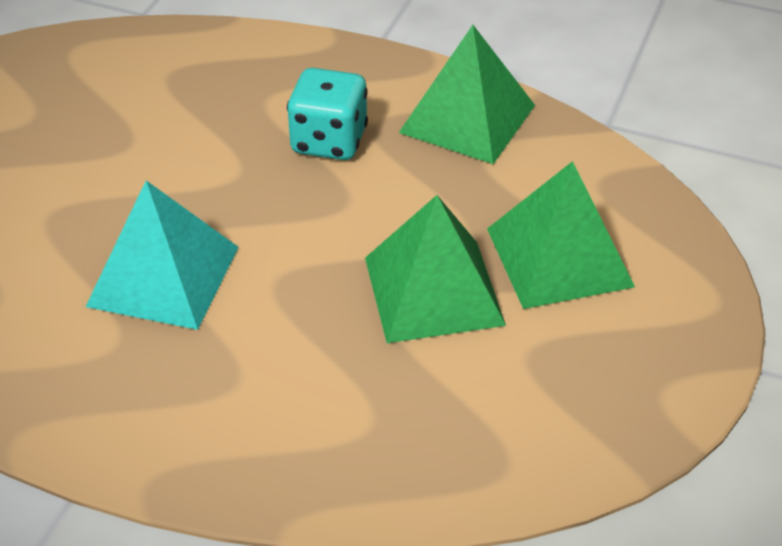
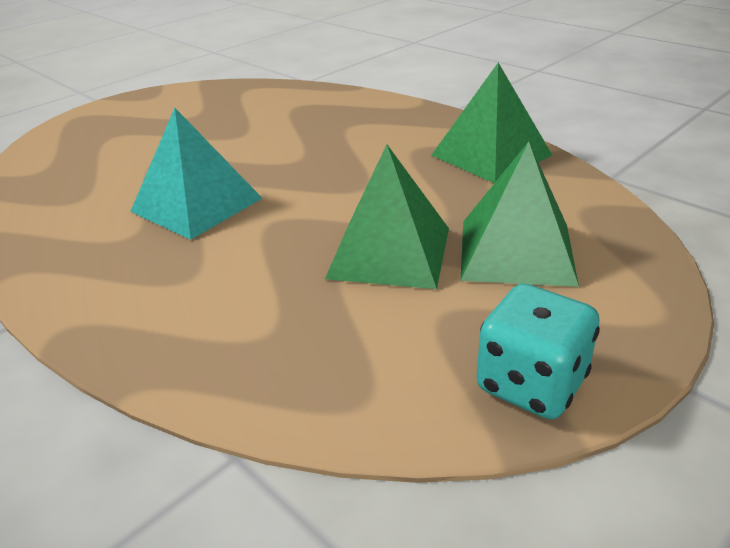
camera: 25 degrees right, 10 degrees down
(329, 141) = (375, 152): turquoise dice -> turquoise dice (531, 384)

